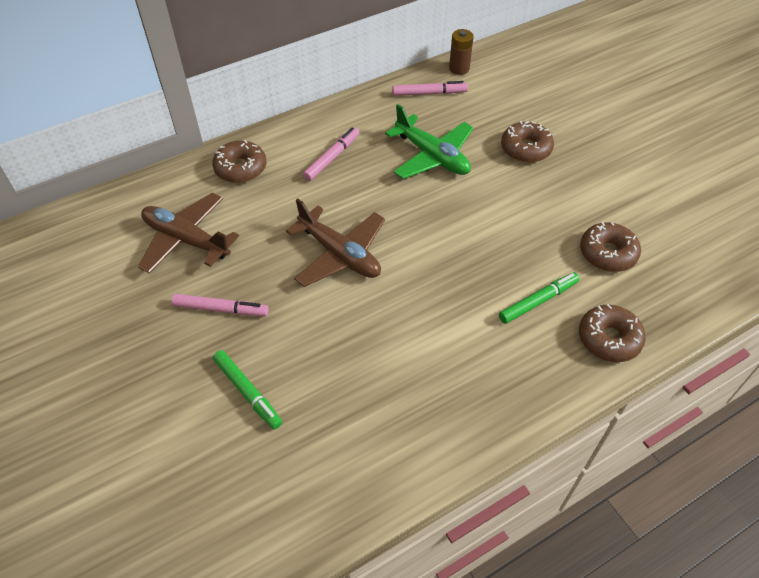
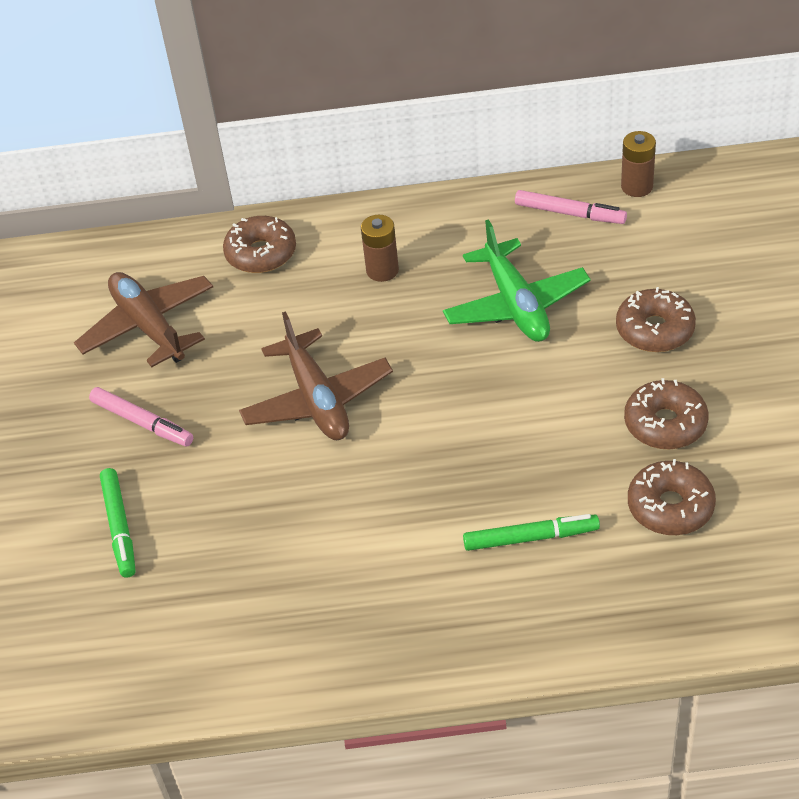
camera: 30 degrees right, 5 degrees down
(332, 158) = (382, 270): pink marker -> brown battery
(609, 339) = (592, 615): brown donut -> brown donut (665, 424)

